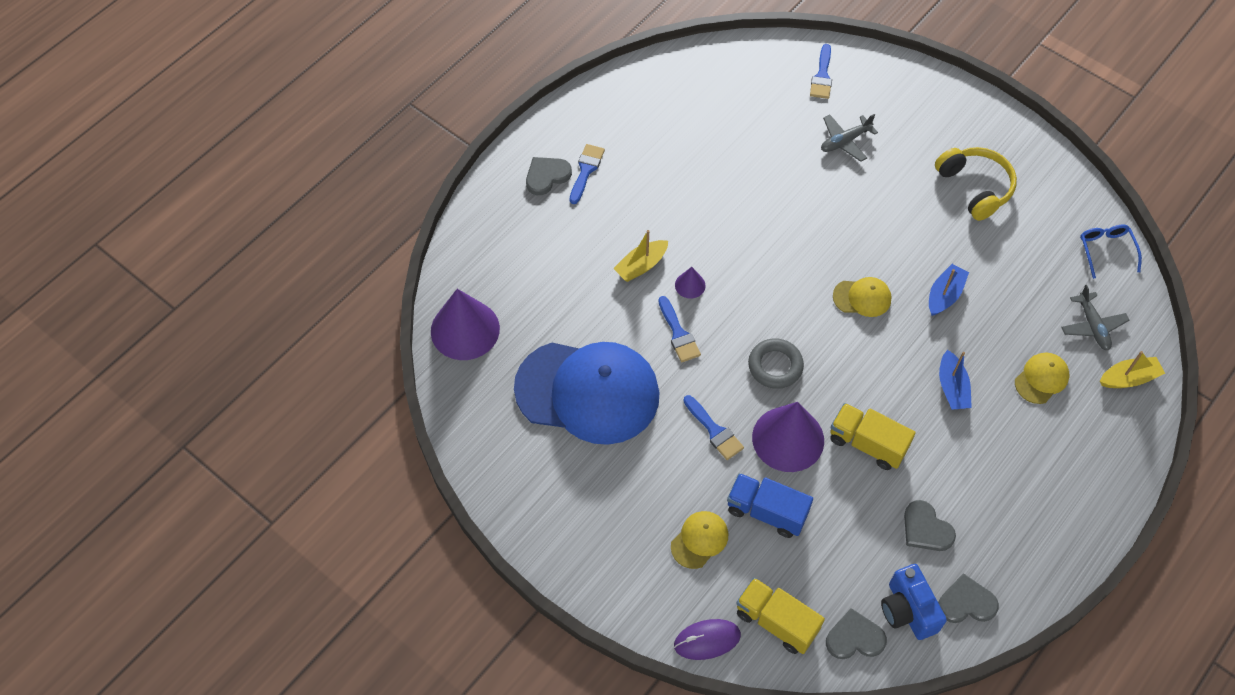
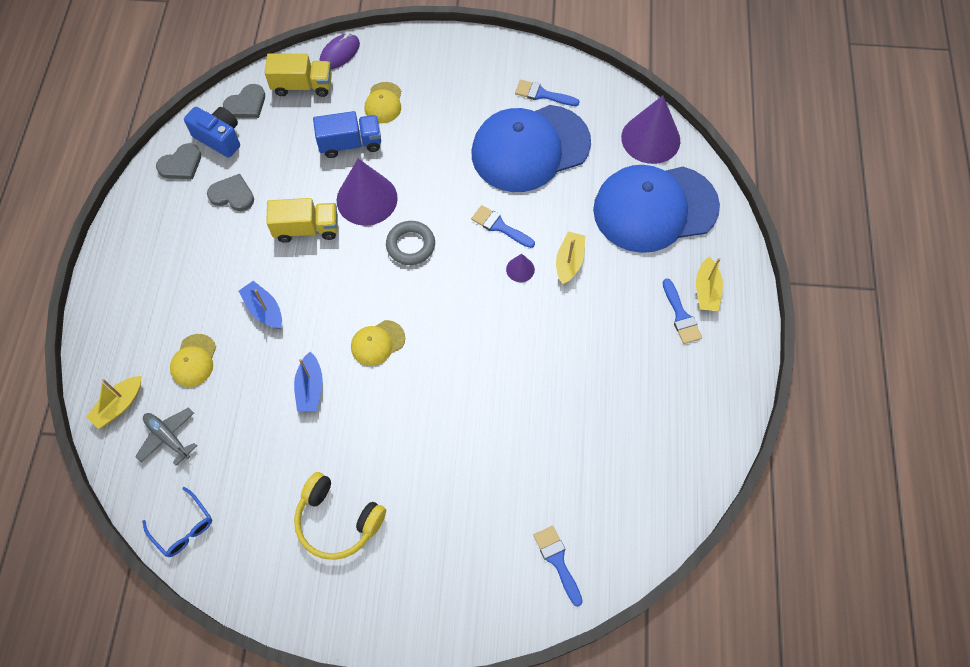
camera: 145 degrees right, 5 degrees up
(524, 265) = (655, 208): none -> blue cap
(547, 176) = (706, 290): grey heart -> yellow boat
(714, 431) = (422, 174): blue brush -> blue brush (542, 94)
(845, 141) = (487, 494): grey plane -> none

